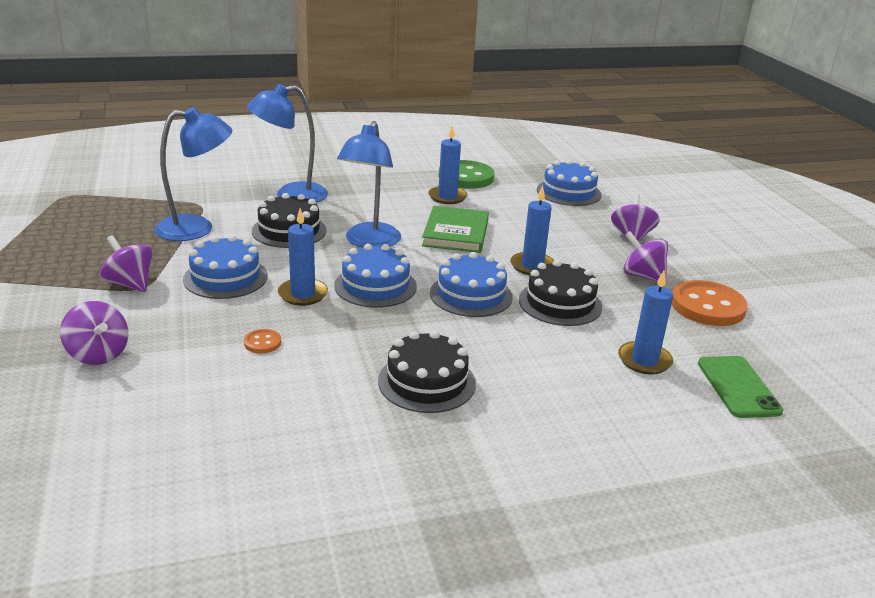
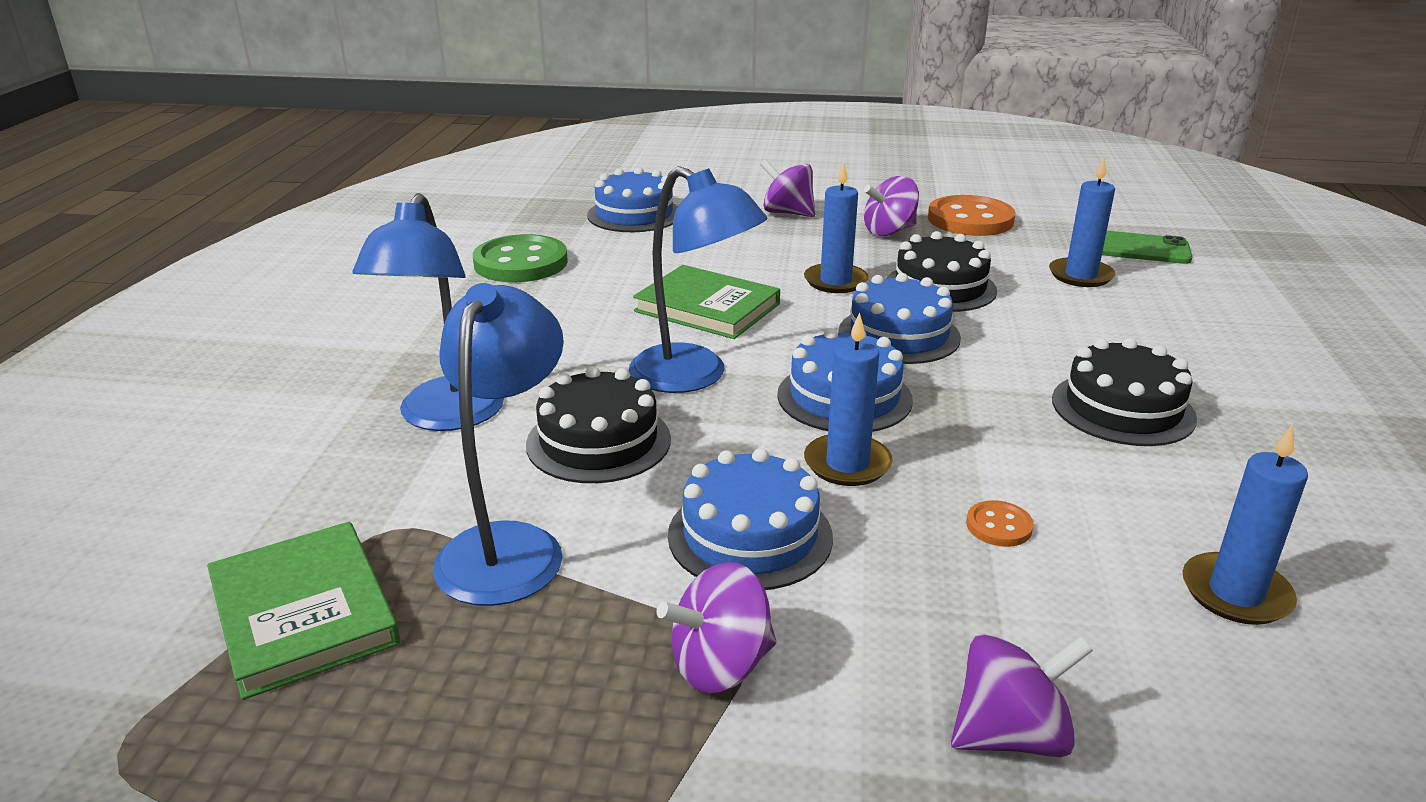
camera: 65 degrees left, 0 degrees up
(142, 203) = (304, 613): none -> green book
(447, 197) = (579, 289): blue candle -> blue candle (1235, 593)

